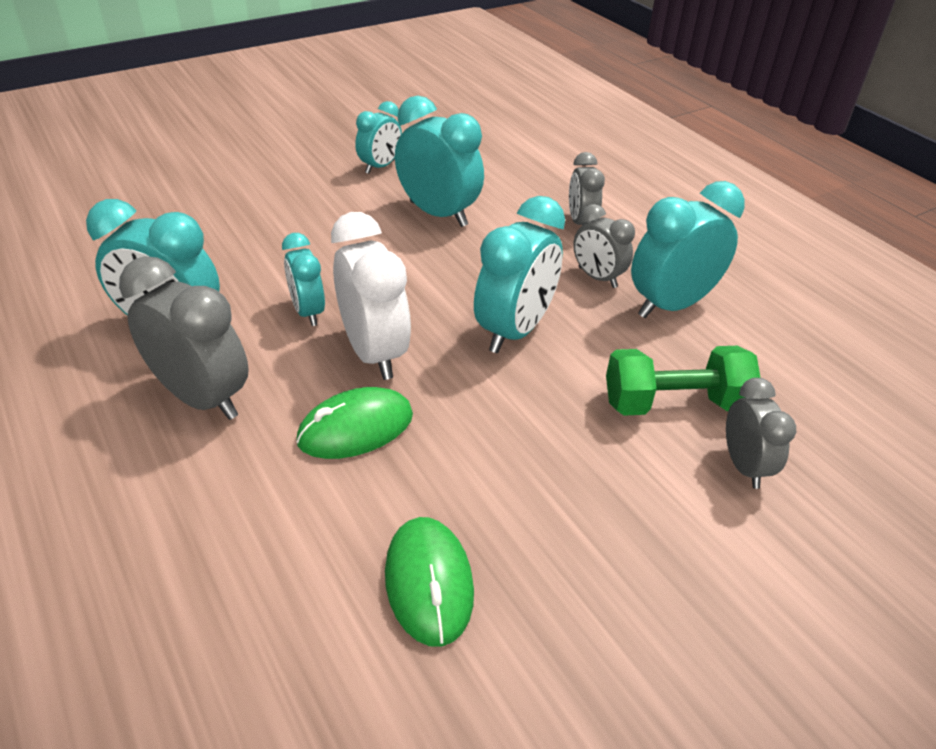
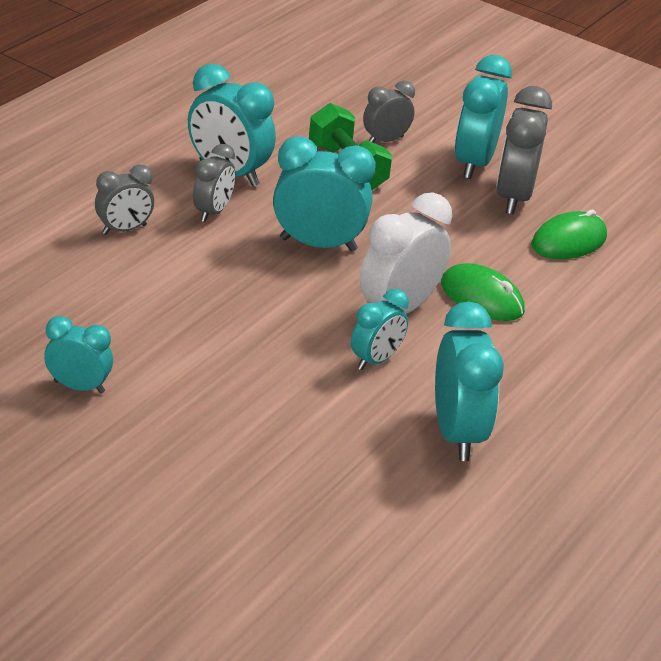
camera: 115 degrees left, 5 degrees down
(203, 397) = (516, 382): grey clock -> grey clock (513, 197)
(438, 214) = (161, 320): turquoise clock -> turquoise clock (473, 163)

